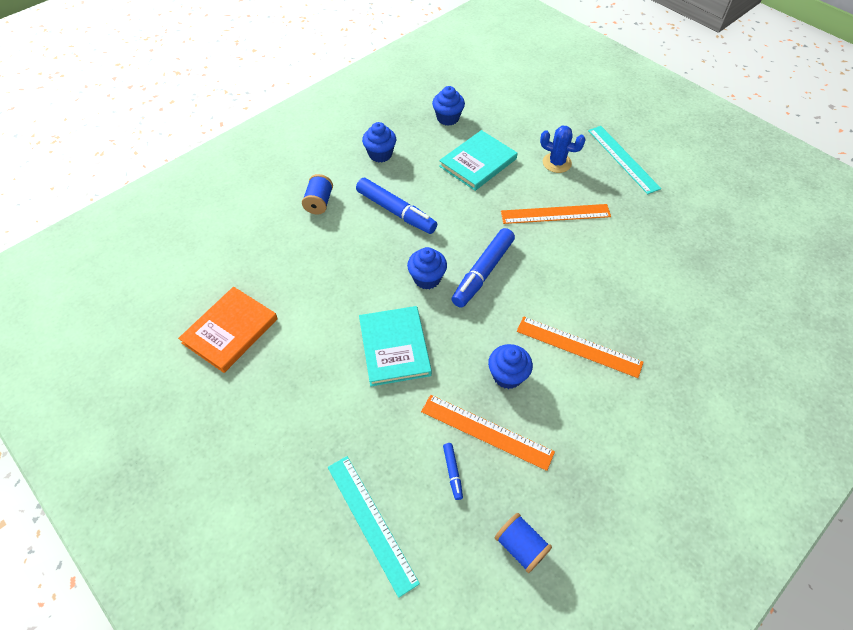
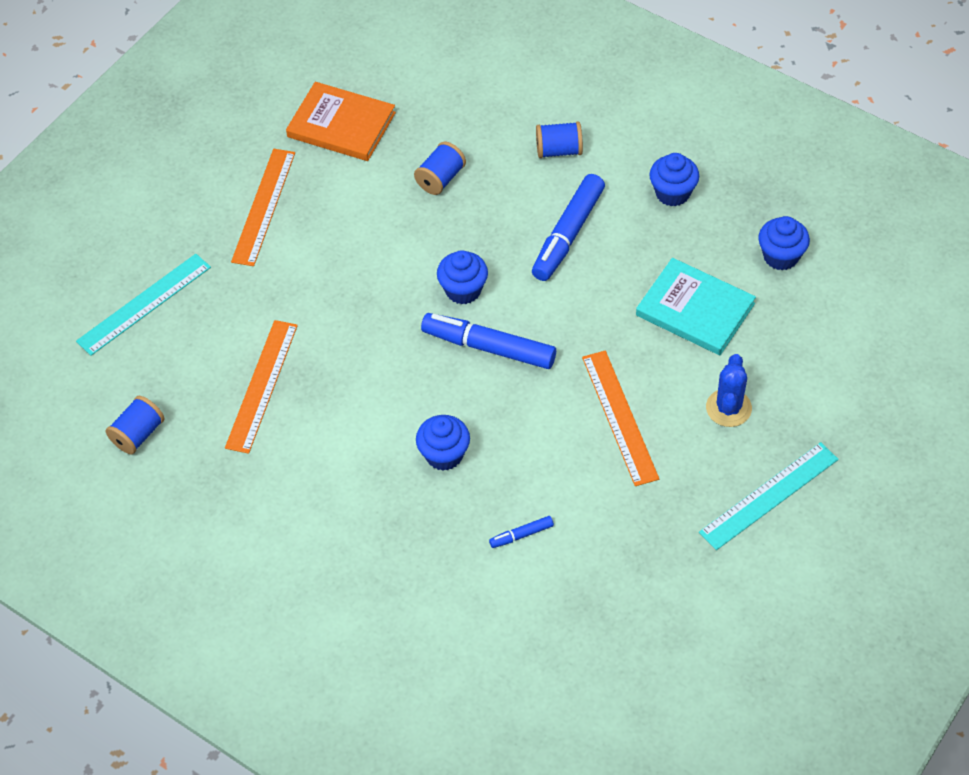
camera: 80 degrees right, 0 degrees up
(316, 274) = (440, 179): none -> blue spool
(394, 347) = (353, 279): turquoise book -> none
(452, 472) = (208, 362): blue marker -> blue marker (521, 535)
(507, 376) = (338, 395): blue cupcake -> blue cupcake (444, 455)
(578, 346) = (396, 465): orange ruler -> orange ruler (263, 206)

